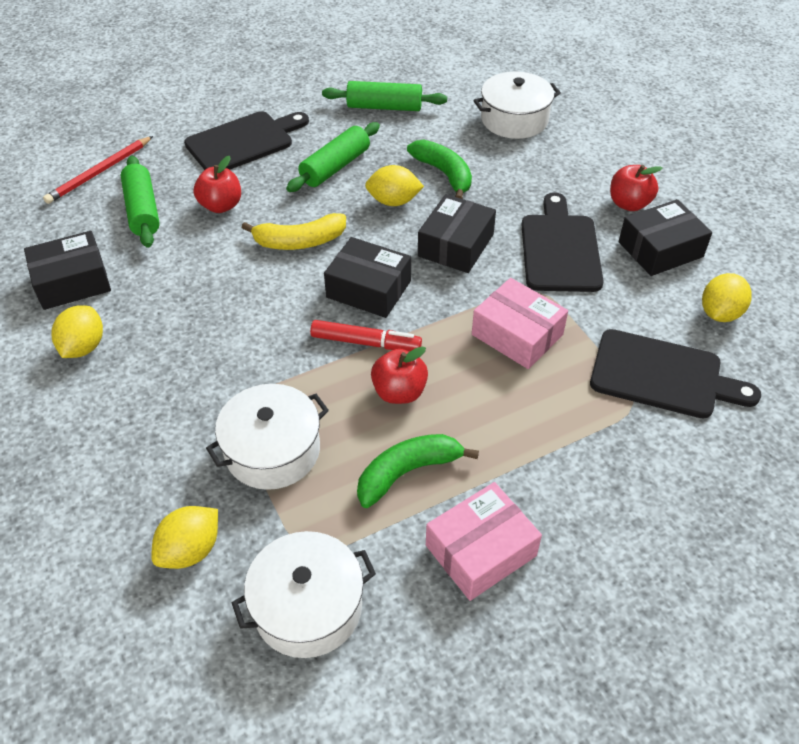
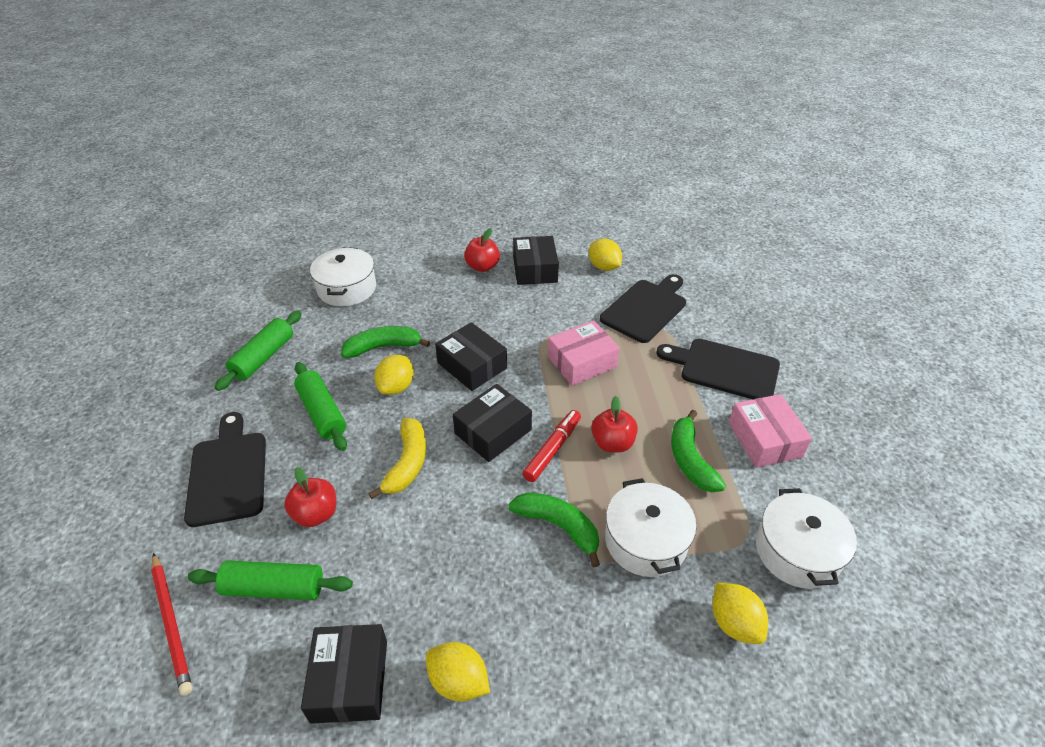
camera: 70 degrees left, 5 degrees down
(265, 373) = (558, 526): none -> green banana
(560, 249) = (508, 313): black cutting board -> black cutting board (724, 369)

